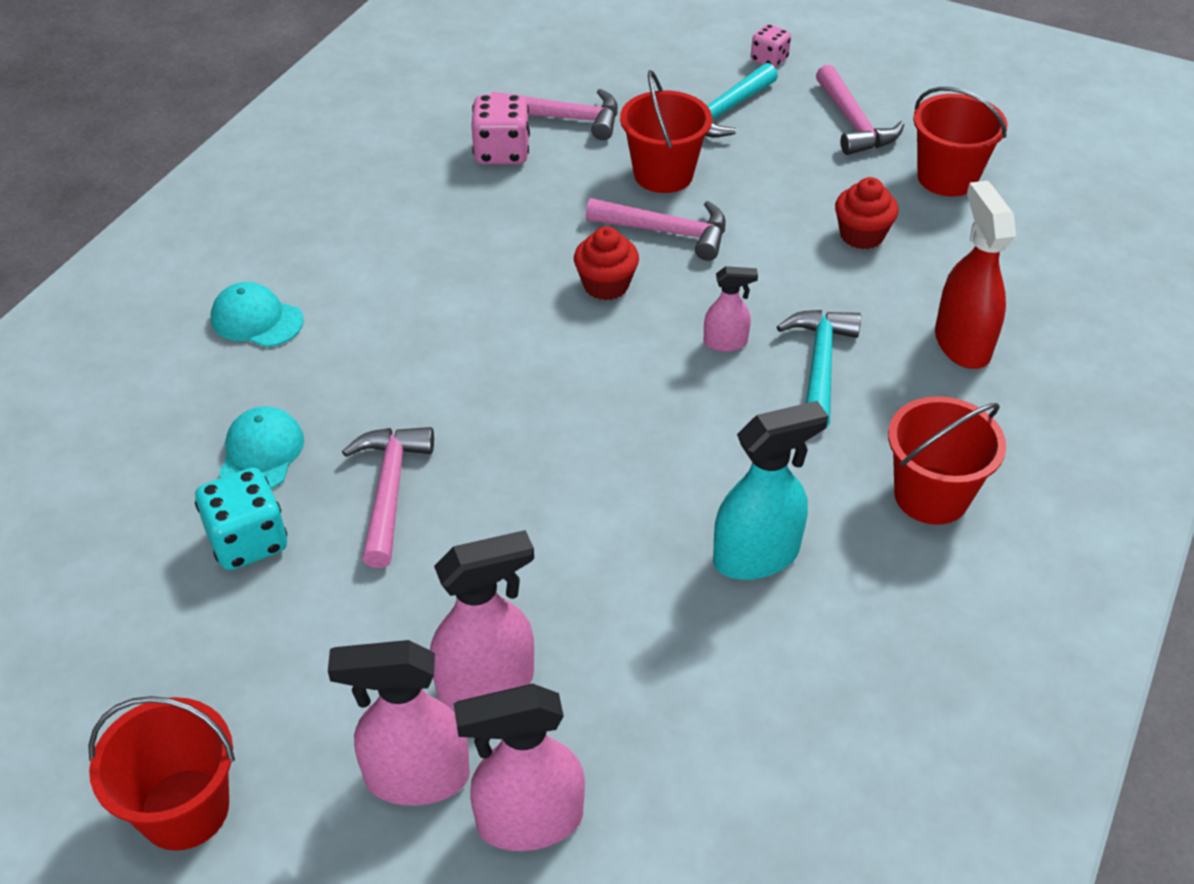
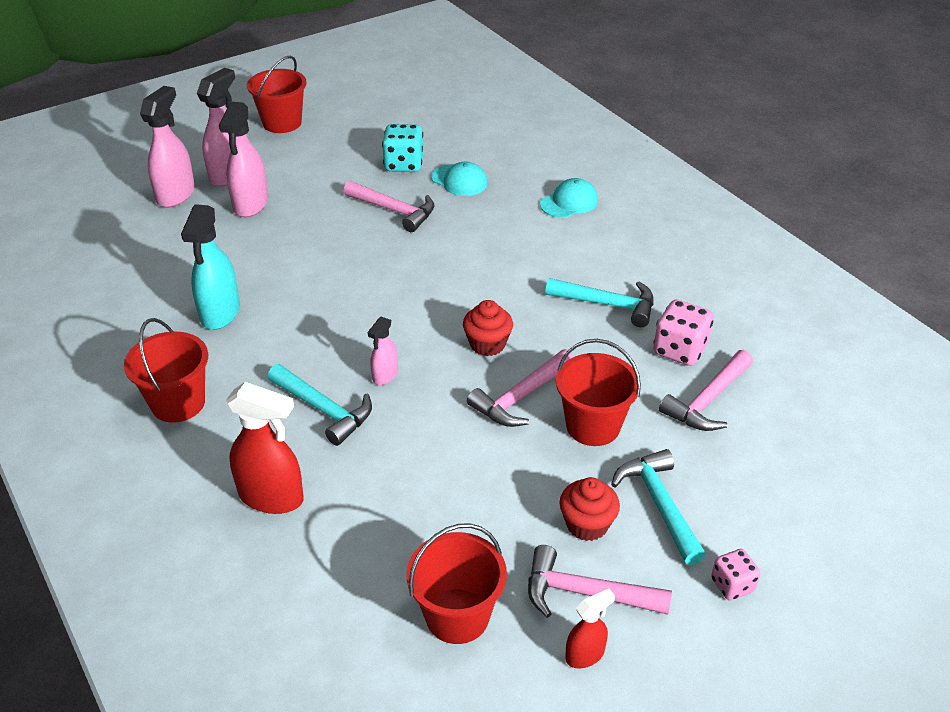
camera: 120 degrees right, 5 degrees down
(462, 220) = (608, 305): none -> turquoise hammer
(861, 235) = (430, 507): red cupcake -> red cupcake (587, 524)
(906, 107) = (585, 655): none -> red spray bottle

